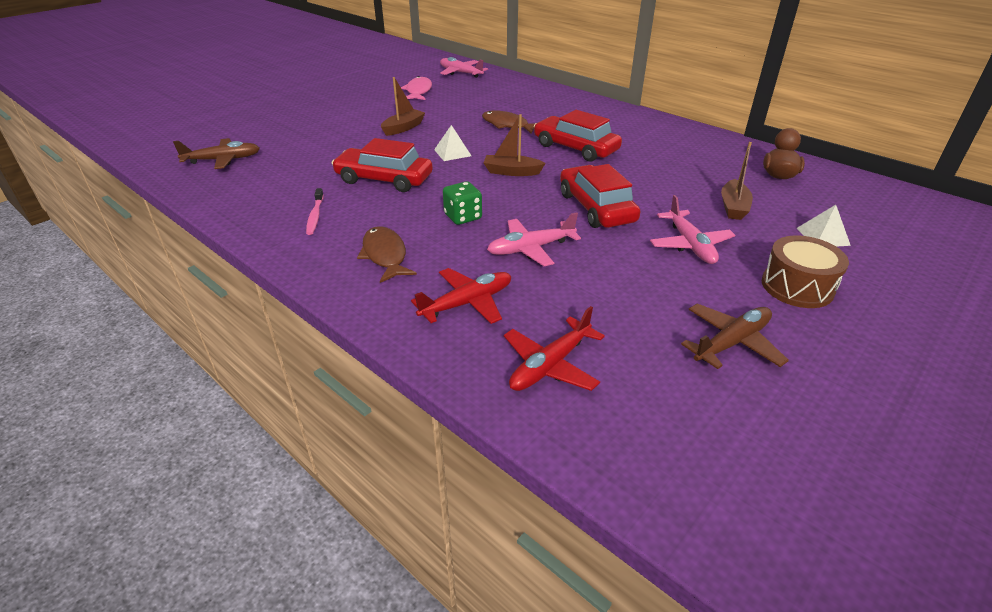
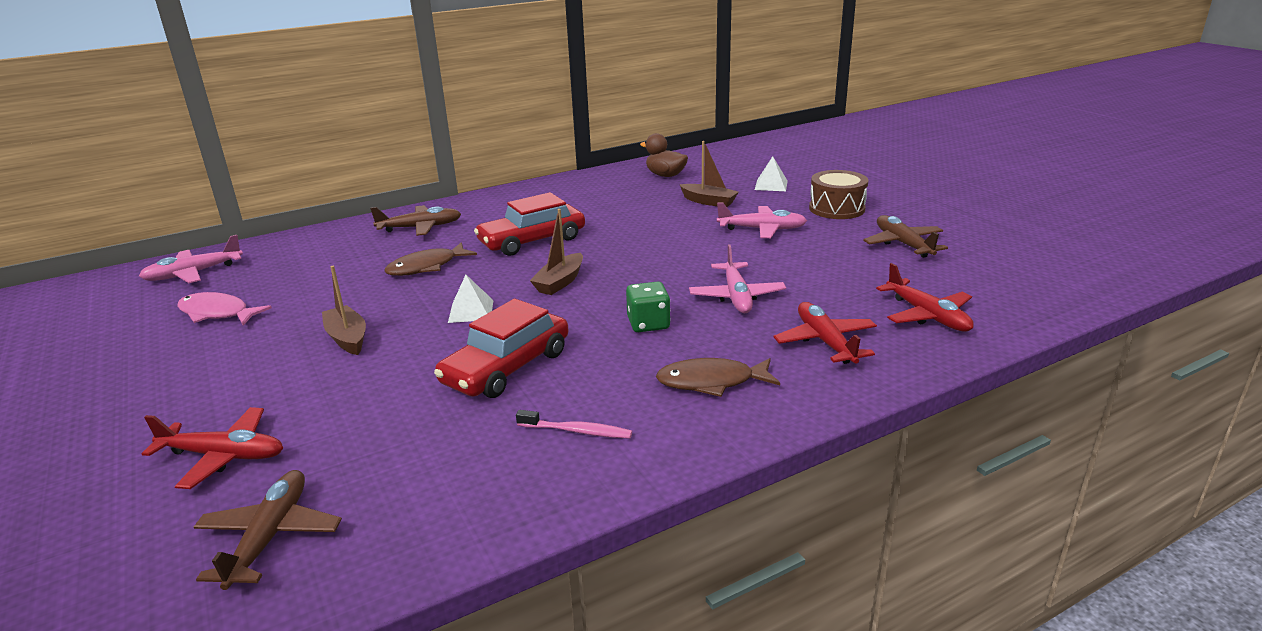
camera: 70 degrees left, 10 degrees down
(284, 132) = (223, 456): none -> red plane
(567, 108) = (420, 228): none -> brown plane
(596, 208) = (674, 253): red car -> none

